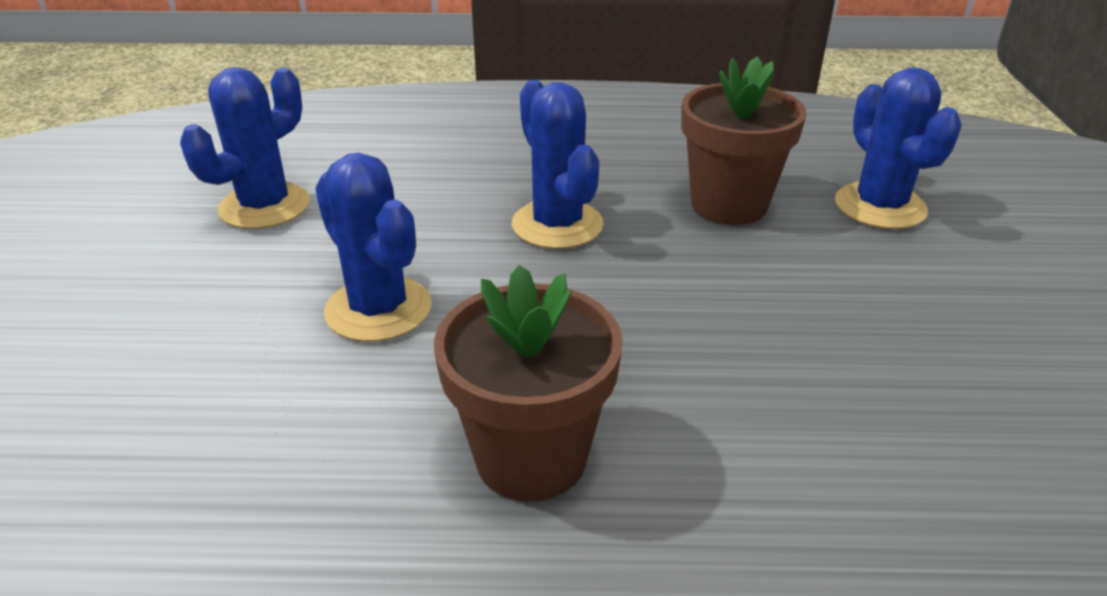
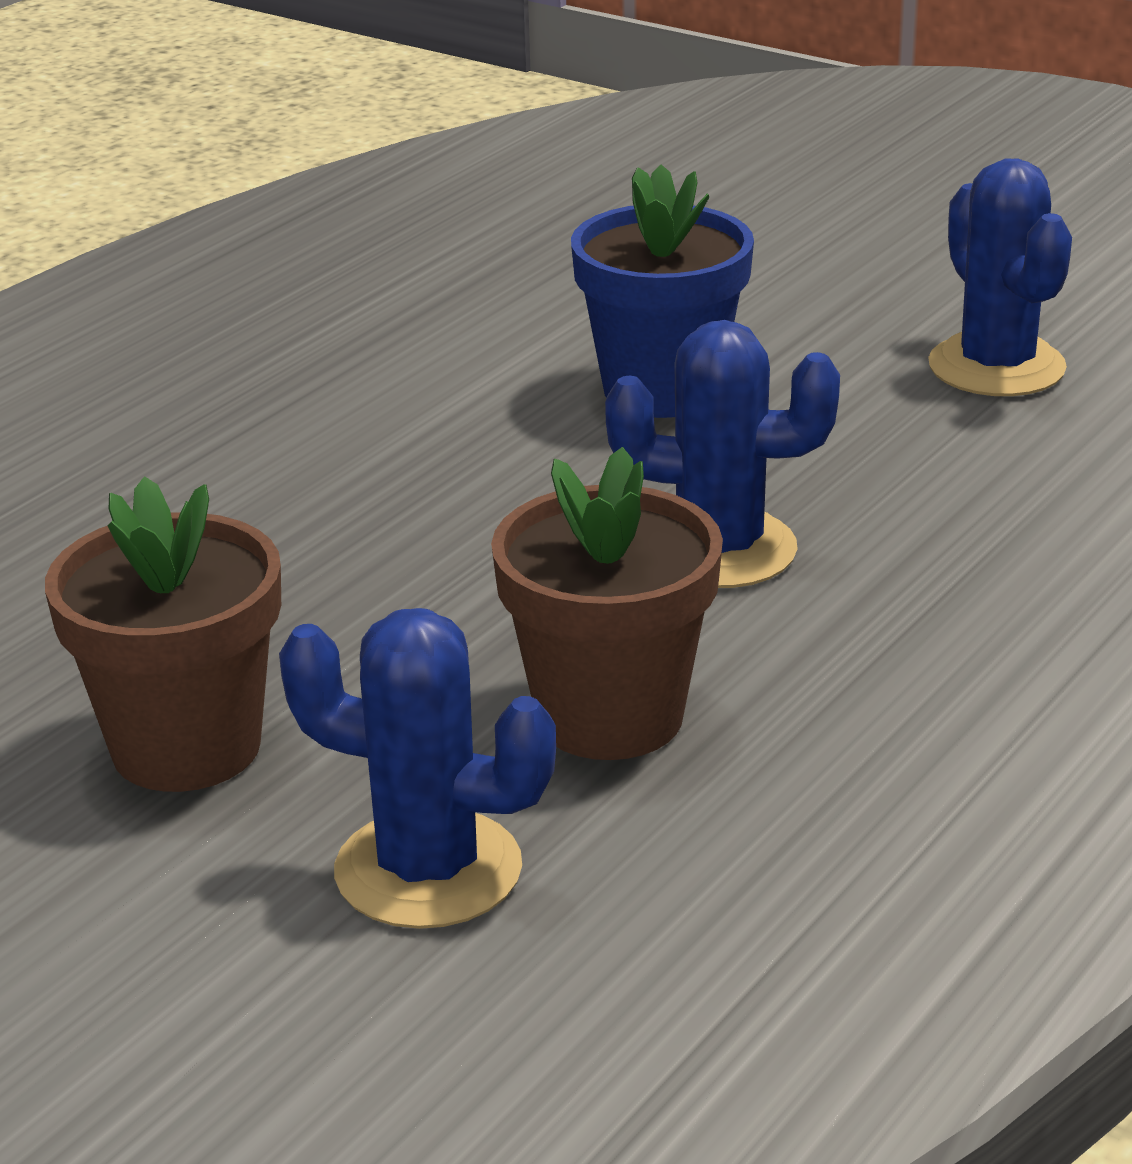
camera: 125 degrees right, 5 degrees down
(378, 309) = (662, 390): blue cactus -> blue flower pot
(531, 457) = (335, 408): brown flower pot -> brown flower pot (186, 747)

